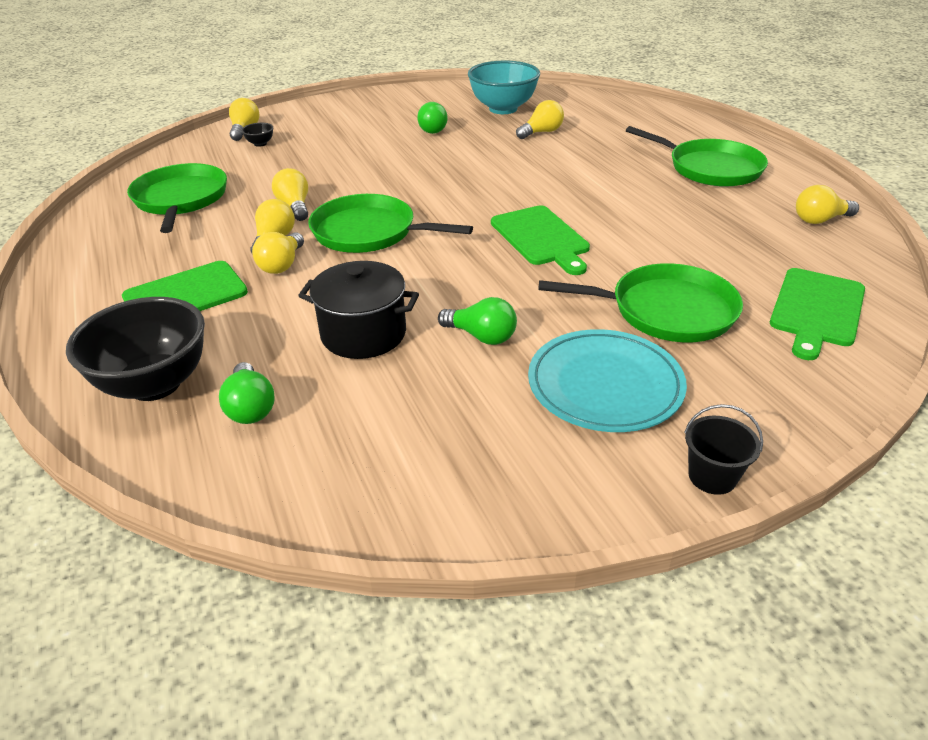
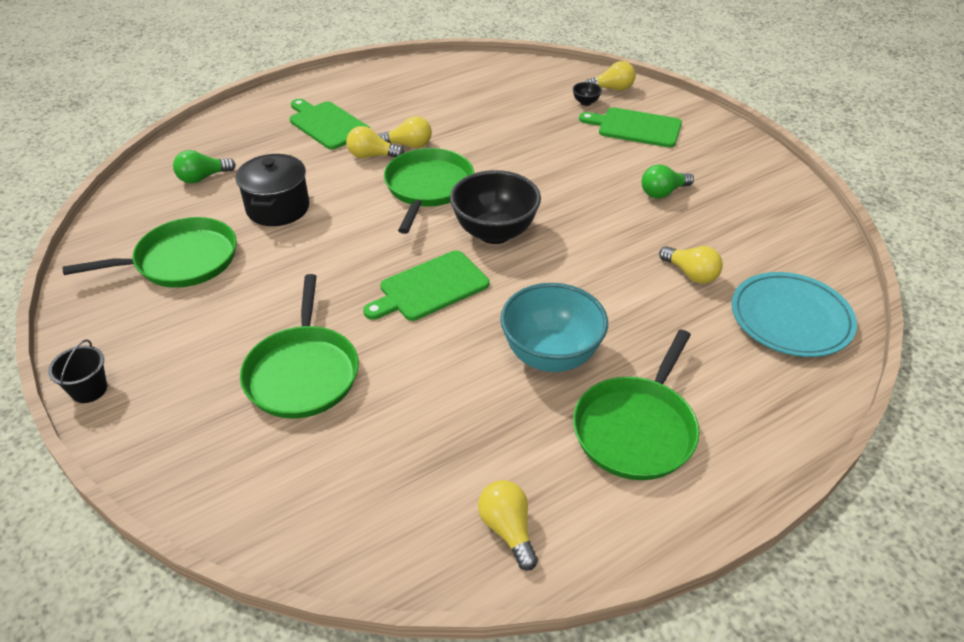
camera: 80 degrees right, 5 degrees up
(155, 384) = (231, 140): black bowl -> black bowl (494, 233)
(180, 199) = (468, 91): green pan -> green pan (181, 260)
(295, 207) = (466, 143): yellow light bulb -> none
(481, 336) = (271, 264): green light bulb -> none
(503, 109) = (751, 238): turquoise bowl -> turquoise bowl (551, 356)
(605, 385) = (201, 333): turquoise plate -> turquoise plate (790, 318)
(816, 310) = (301, 490): green cutting board -> green cutting board (636, 127)

